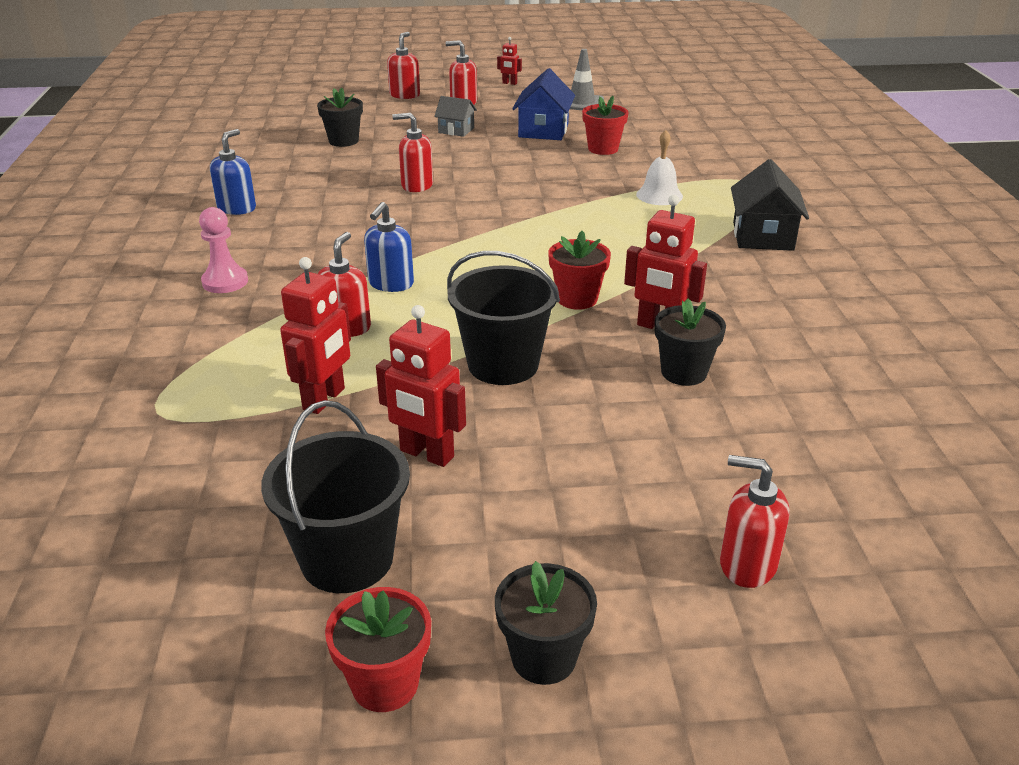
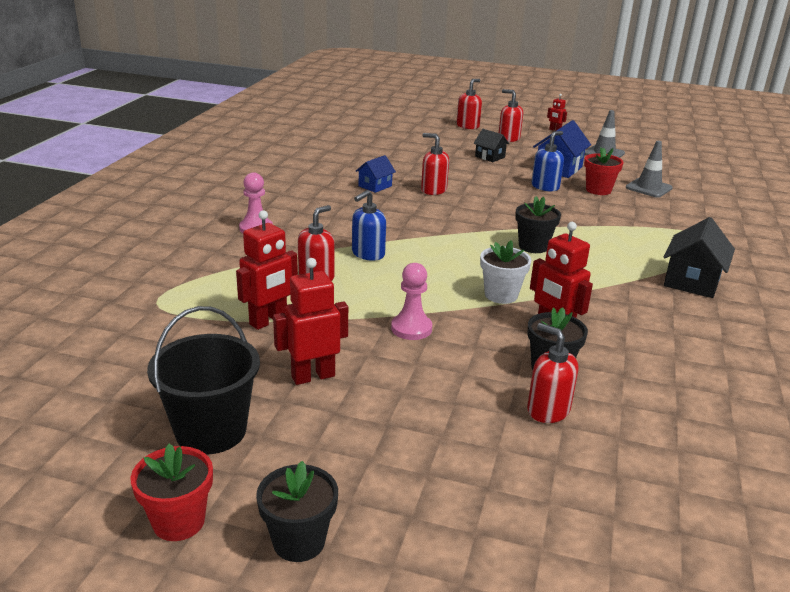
camera: 20 degrees right, 5 degrees down
(237, 208) = (296, 182): blue soap dispenser -> blue soap dispenser (545, 187)
(341, 194) = (375, 186): none -> blue house
(343, 141) = (401, 150): black flower pot -> black flower pot (533, 246)
(426, 454) = (313, 376): red robot -> red robot turned 105 degrees clockwise
(456, 130) = (490, 157): grey house -> black house
(503, 364) = (411, 328): black bucket -> pink pawn
(577, 299) = (501, 295): red flower pot -> white flower pot
(654, 136) = (648, 188): none -> grey traffic cone
(659, 195) = (622, 233): white bell -> none
(747, 564) = (503, 525): red soap dispenser -> red soap dispenser (548, 410)

